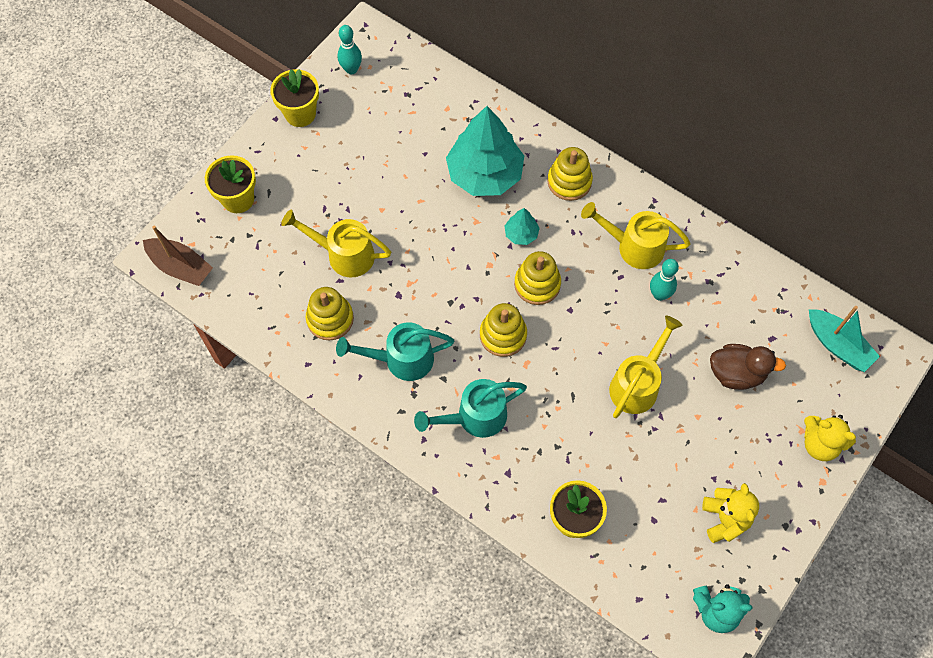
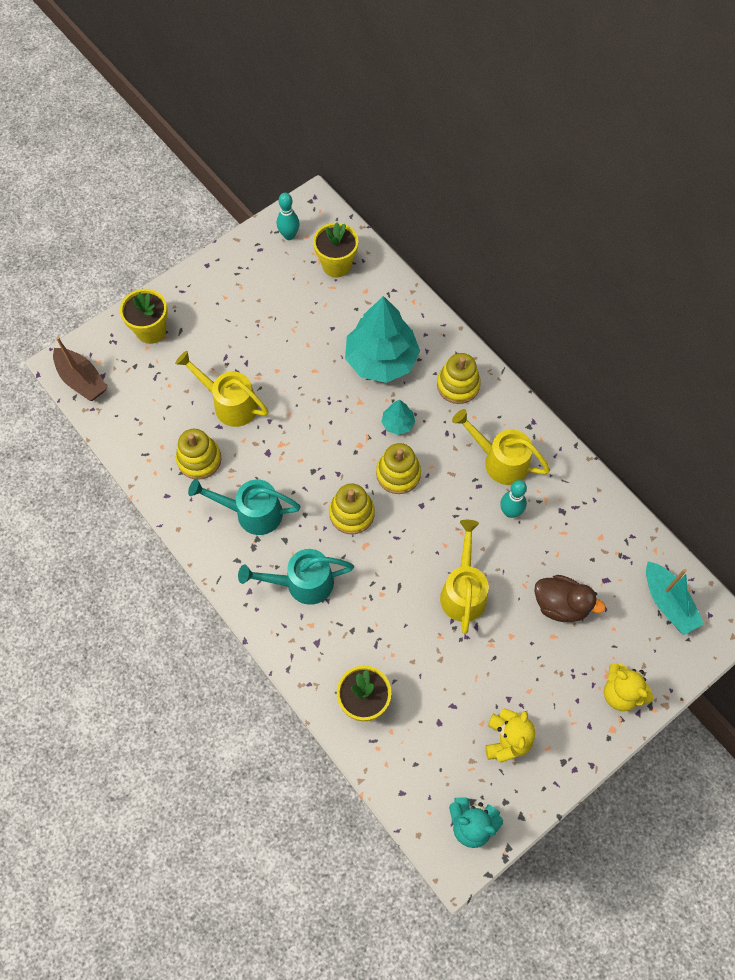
camera: 15 degrees right, 0 degrees up
(300, 114) = (230, 266): yellow flower pot -> yellow flower pot (336, 265)
(637, 384) = (463, 591): yellow watering can -> yellow watering can turned 45 degrees counterclockwise

